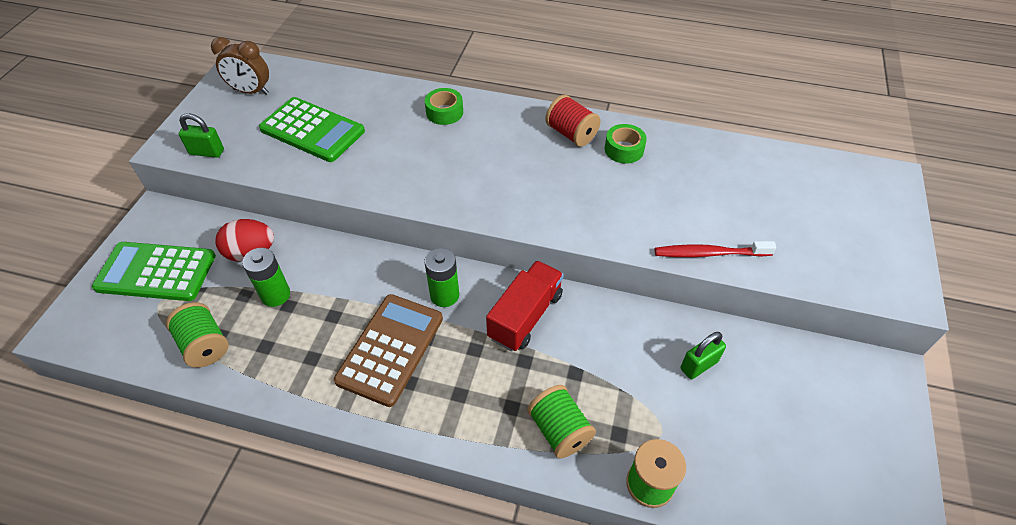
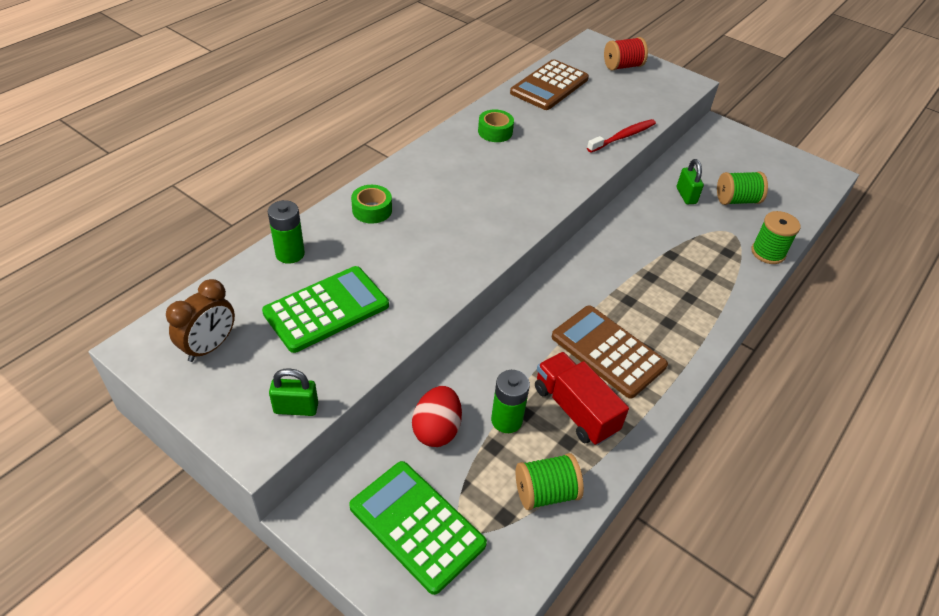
camera: 70 degrees left, 5 degrees down
(156, 272) = (417, 525): green calculator -> green calculator turned 105 degrees clockwise
(207, 152) = (296, 408): green padlock -> green padlock turned 60 degrees clockwise
(444, 295) = (565, 301): green battery -> green battery (290, 254)
(525, 316) = (608, 261): red truck -> red truck (575, 409)
(559, 430) = (716, 279): green spool -> green spool (737, 200)
(571, 134) = (457, 150): red spool -> red spool (622, 66)
(709, 253) = (623, 137): red toothbrush -> red toothbrush turned 150 degrees counterclockwise
(751, 165) = (549, 86): none -> brown calculator

